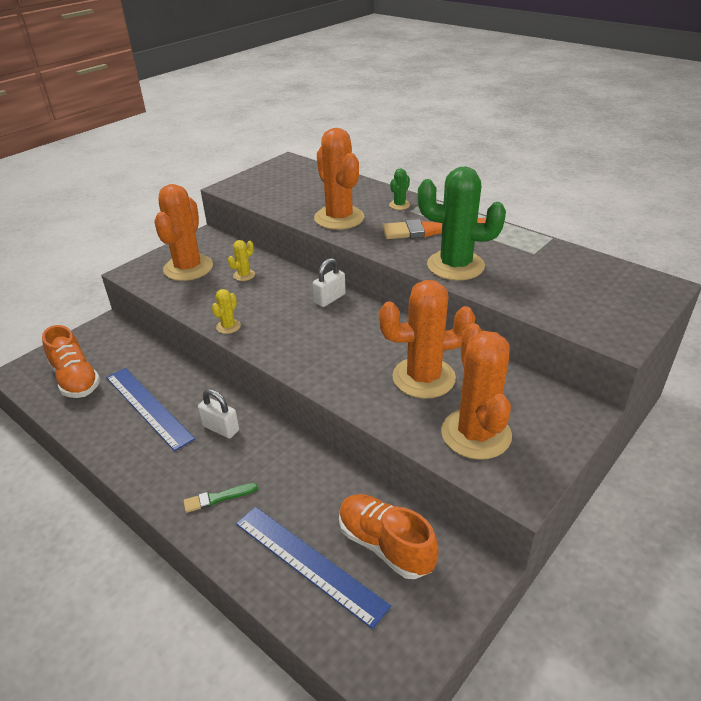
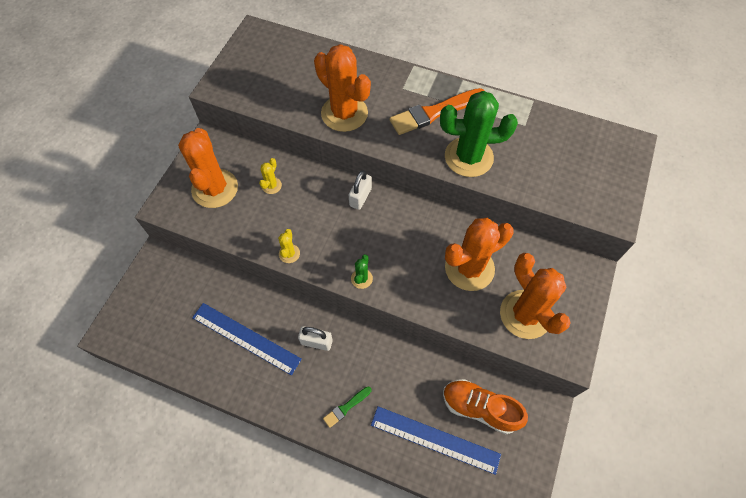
camera: 20 degrees left, 25 degrees up
(76, 379) = (166, 327): orange shoe -> none
(399, 205) = (390, 82): green cactus -> green cactus (361, 278)

